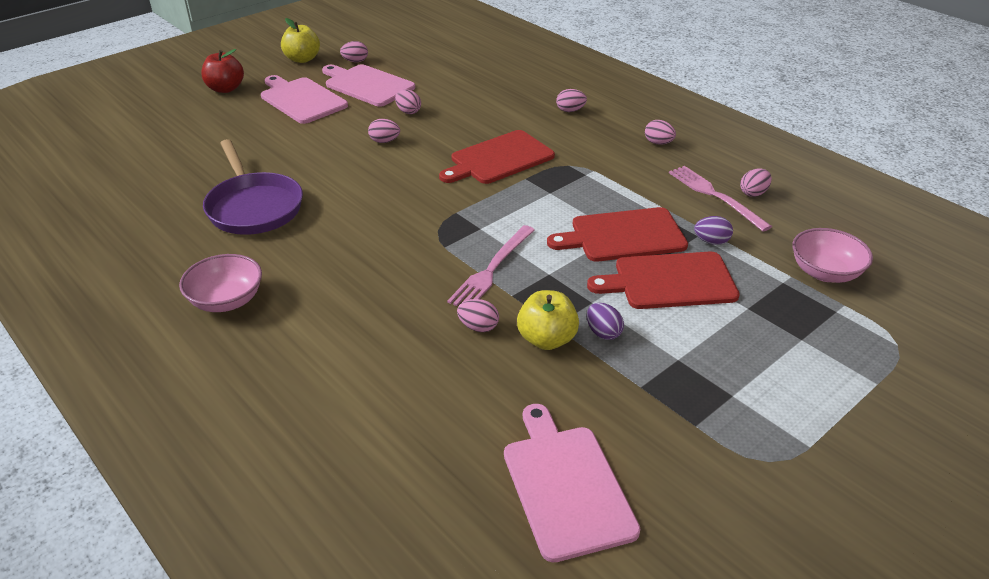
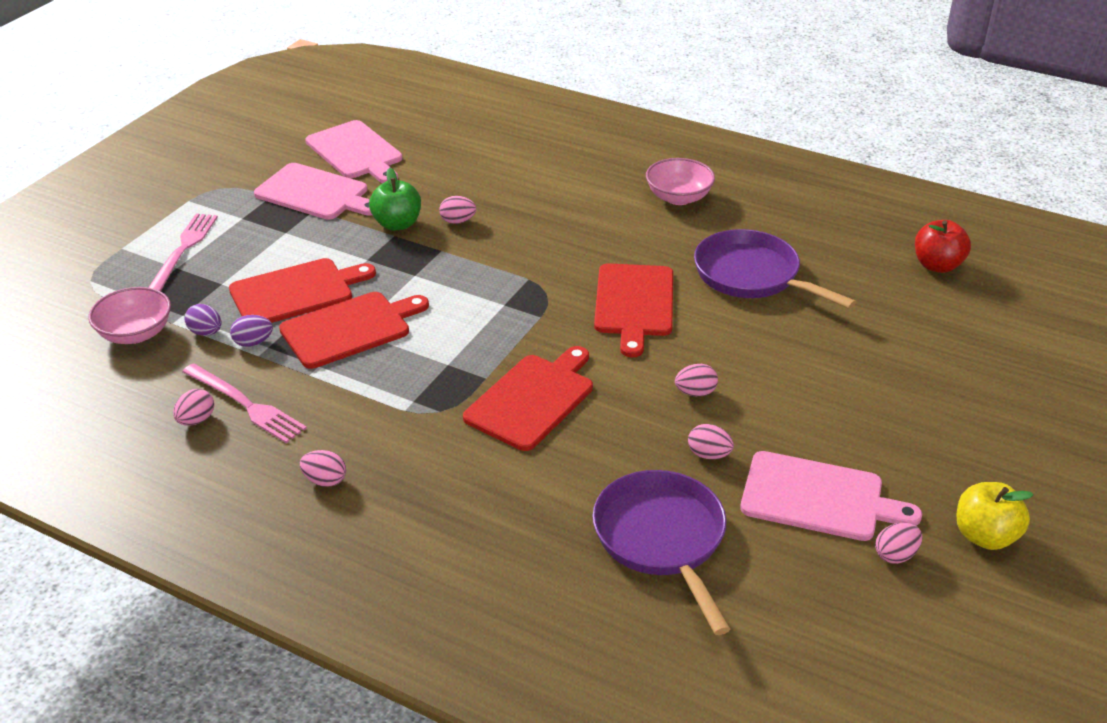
camera: 160 degrees right, 0 degrees up
(225, 89) = (1007, 434): red apple -> red apple (937, 265)
(301, 100) = (878, 440): pink cutting board -> pink cutting board (315, 193)
(372, 205) = (634, 304): none -> red cutting board
(468, 85) = (662, 539): none -> purple pan
(492, 269) = (470, 267): pink fork -> pink fork (183, 250)
(547, 339) = (397, 224): yellow apple -> green apple
(570, 110) = (472, 519): pink egg -> none
(603, 333) = (351, 238): purple egg -> purple egg (206, 332)

